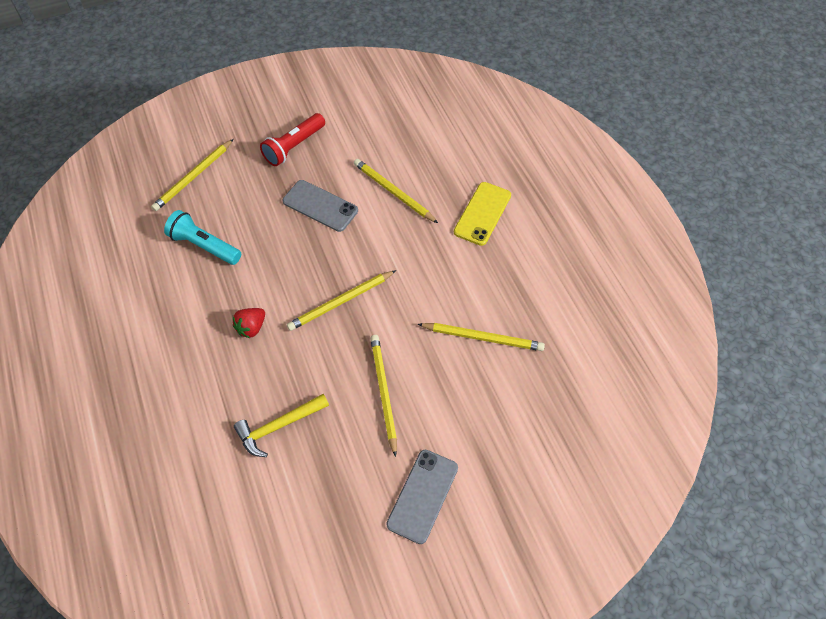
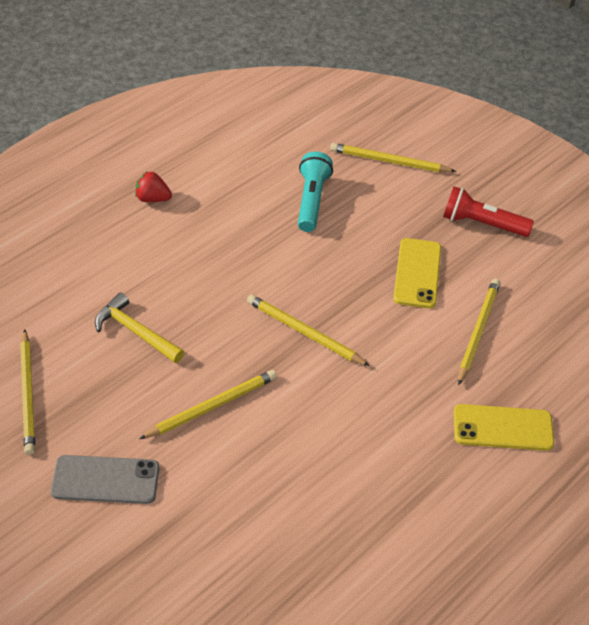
camera: 65 degrees right, 10 degrees down
(251, 328) = (236, 271): red strawberry -> red strawberry (152, 199)
(320, 206) = (417, 273): grey phone -> yellow phone
(483, 338) = (326, 479): yellow pencil -> yellow pencil (28, 394)

